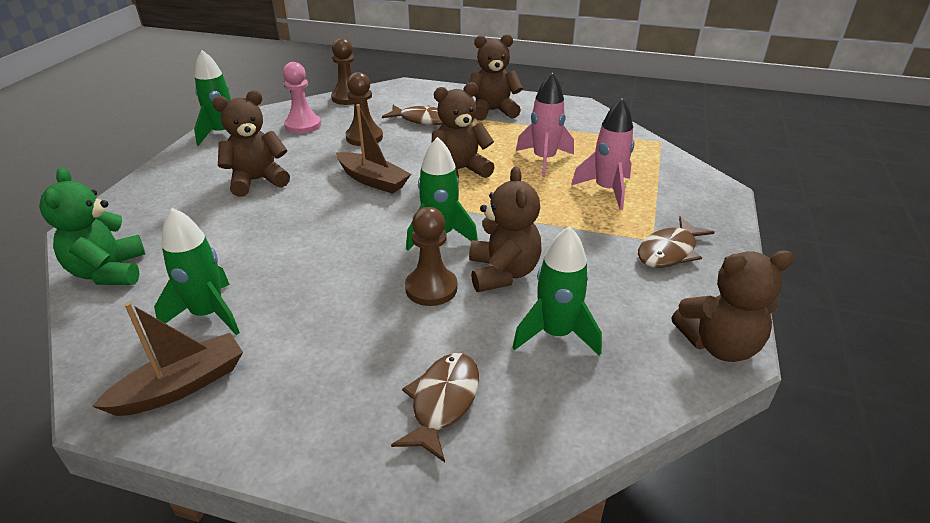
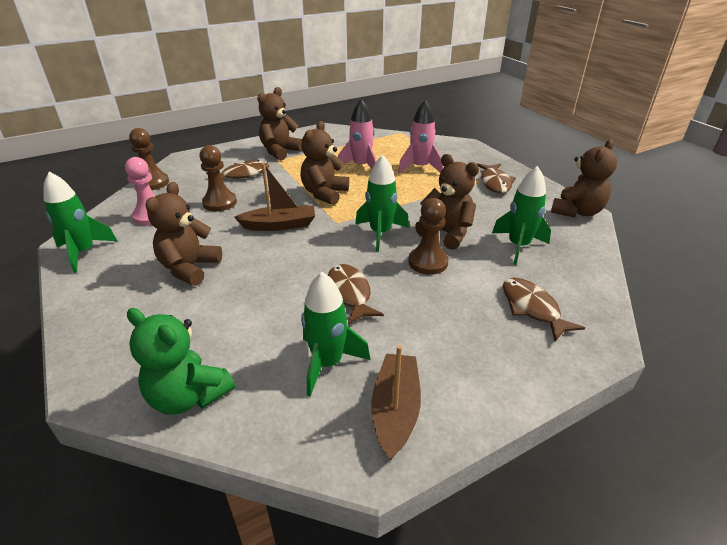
camera: 45 degrees left, 0 degrees up
(318, 271) = (349, 294): none -> brown fish

